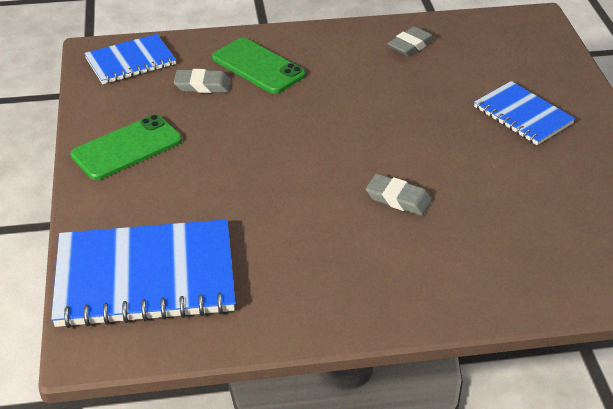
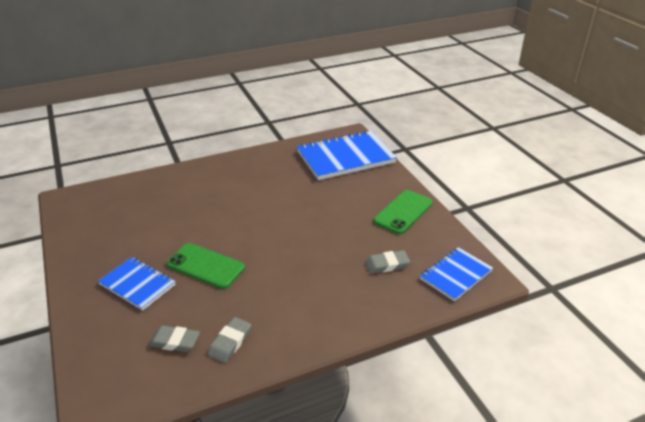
camera: 165 degrees right, 5 degrees down
(258, 66) = (355, 290): green phone -> green phone (206, 266)
(398, 199) = (227, 211): grey eraser -> grey eraser (174, 341)

